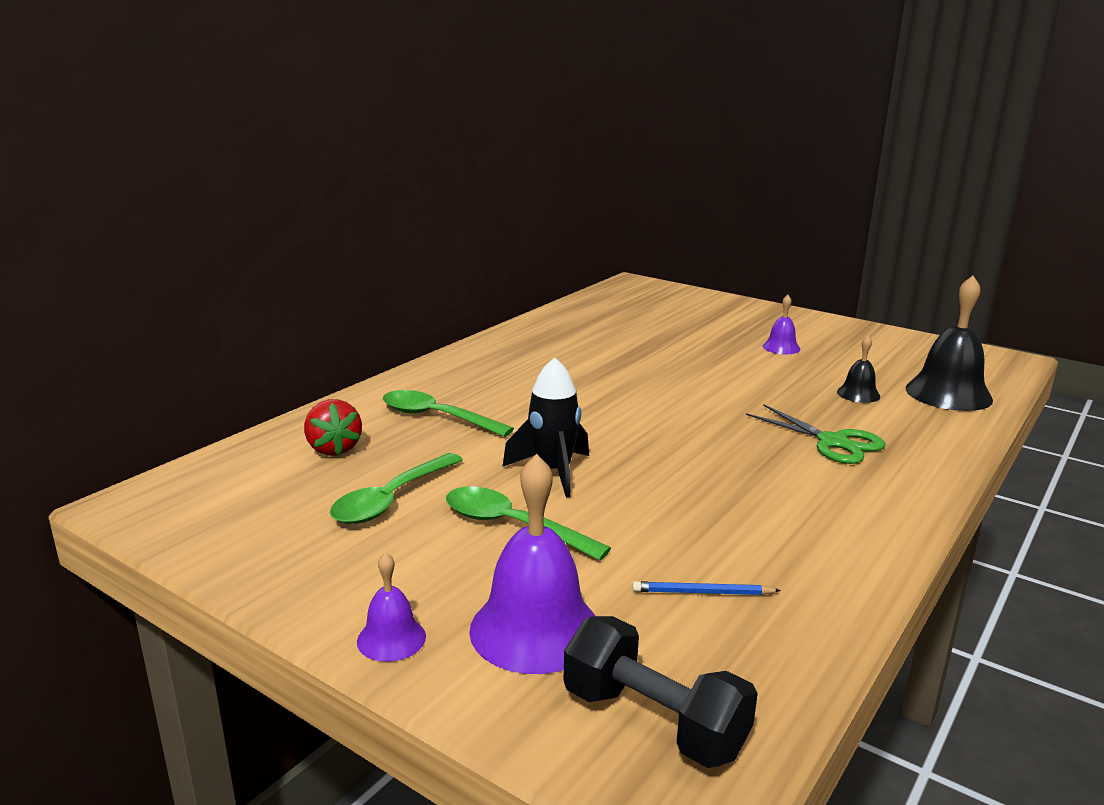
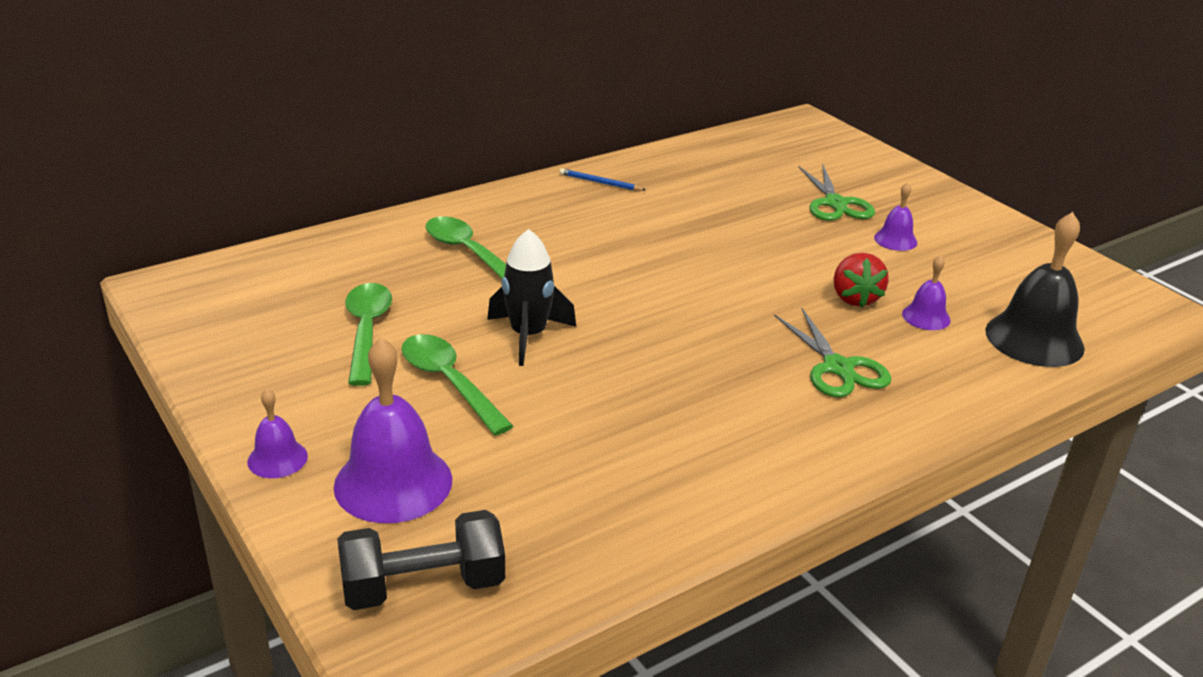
camera: 20 degrees right, 10 degrees up
(334, 449) = (354, 267): red strawberry -> red strawberry (854, 298)
(391, 499) = (367, 331): green spoon -> green spoon turned 120 degrees clockwise
(654, 722) = (423, 586): black dumbbell -> black dumbbell turned 75 degrees counterclockwise
(702, 593) = (561, 489): blue pencil -> blue pencil (600, 183)
(712, 331) = (835, 203): none -> green scissors
(858, 394) = (926, 317): black bell -> purple bell

